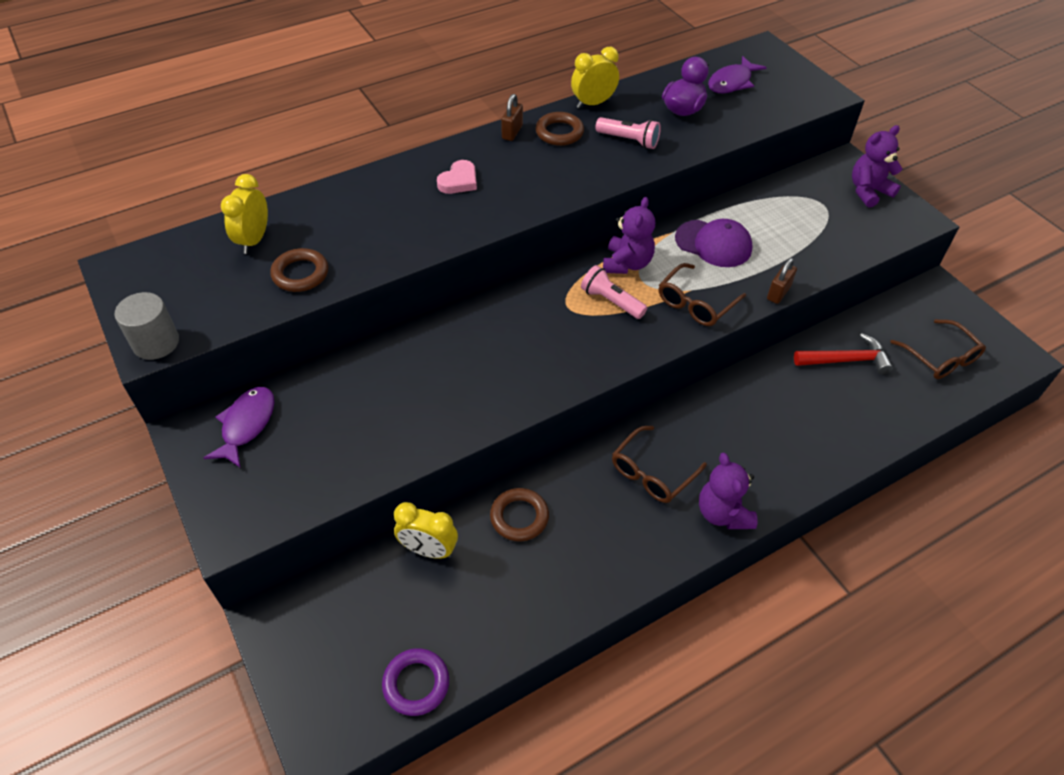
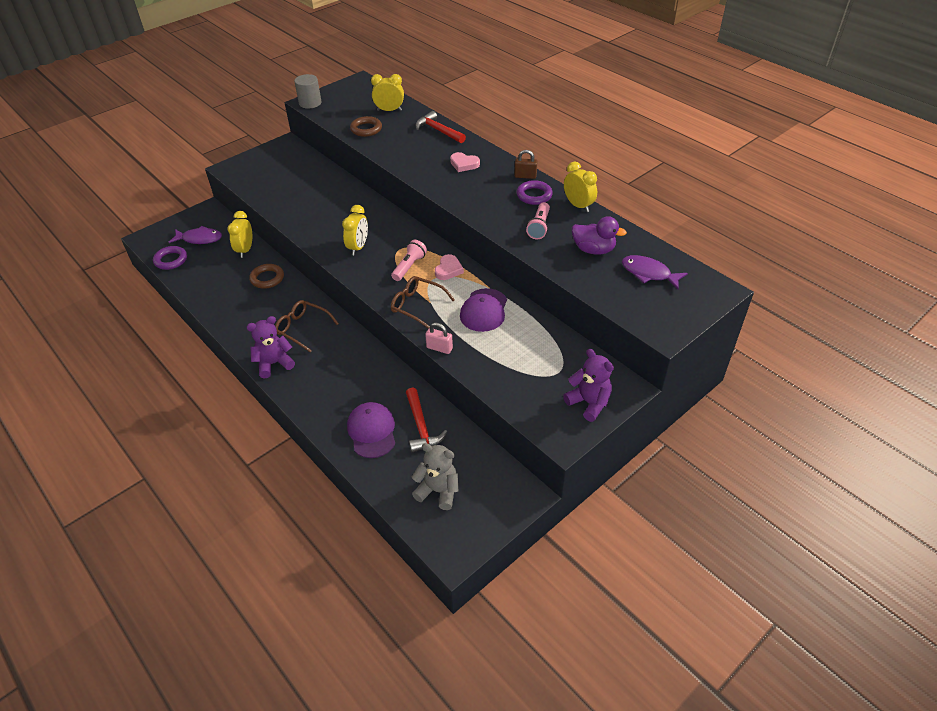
camera: 80 degrees right, 5 degrees down
(246, 425) = (291, 157): purple fish -> purple fish (200, 239)
(352, 193) = (438, 131): none -> red hammer
(551, 352) = (358, 247): none -> yellow clock
(559, 132) = (534, 195): brown ring -> purple ring
(627, 263) = (448, 269): purple teddy bear -> pink heart
(778, 293) = (439, 348): brown padlock -> pink padlock
(854, 409) = (372, 431): none -> purple cap
(940, 358) = (438, 491): brown glasses -> grey teddy bear

